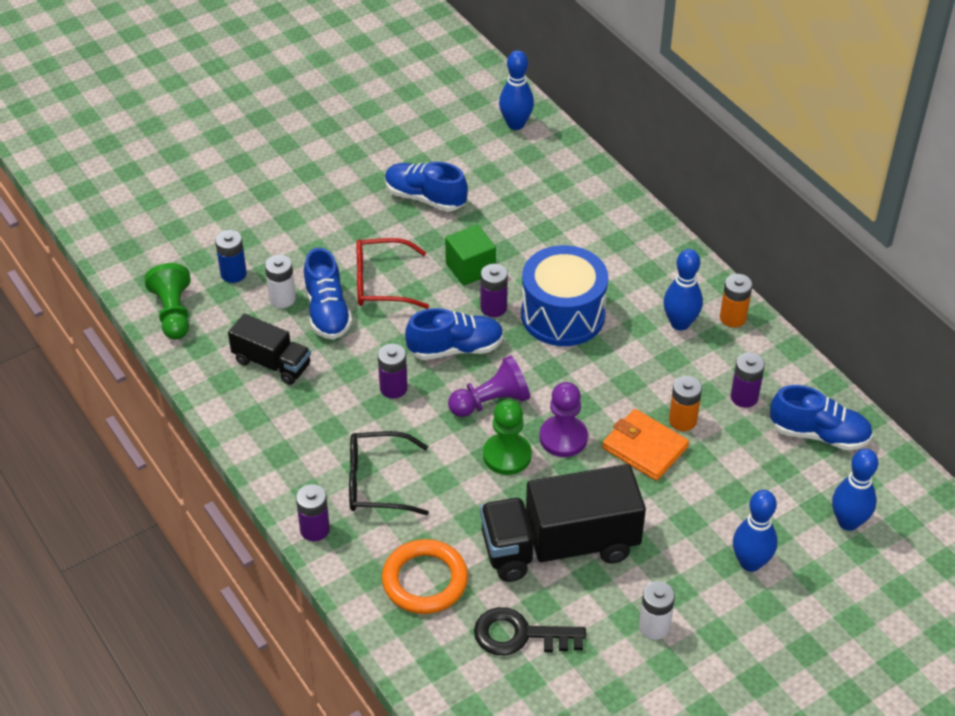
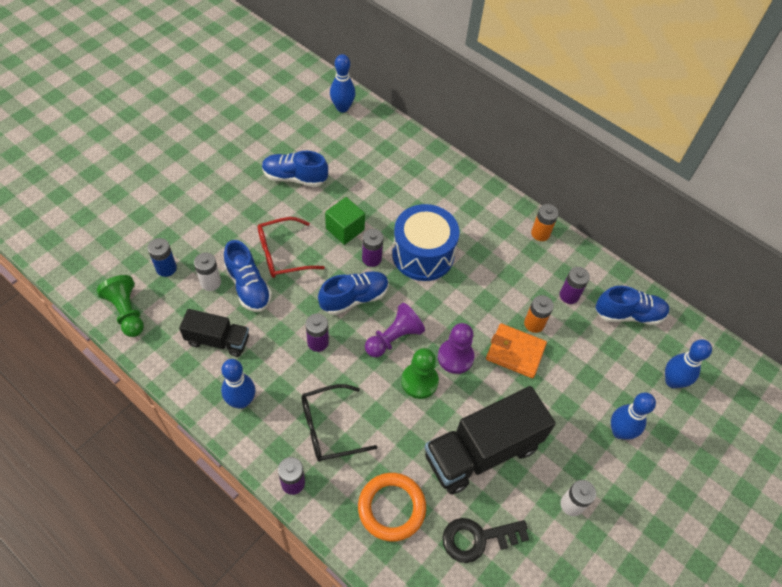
camera: 20 degrees left, 10 degrees up
(680, 323) = (506, 245): blue bowling pin -> blue bowling pin (241, 401)

